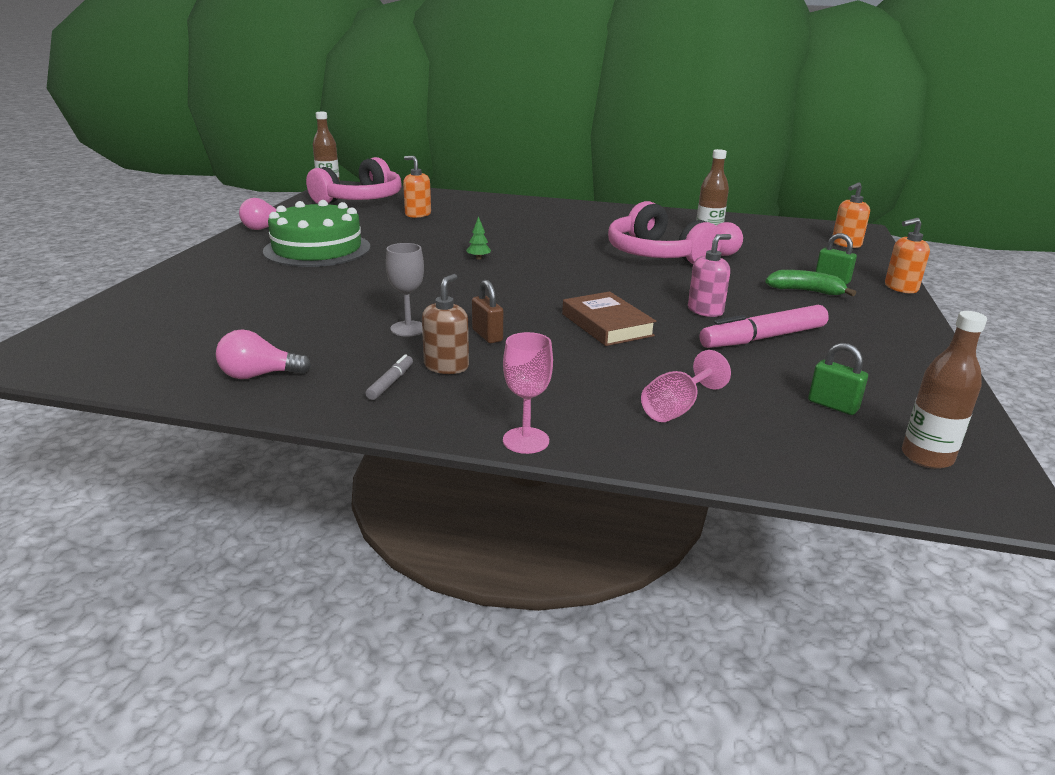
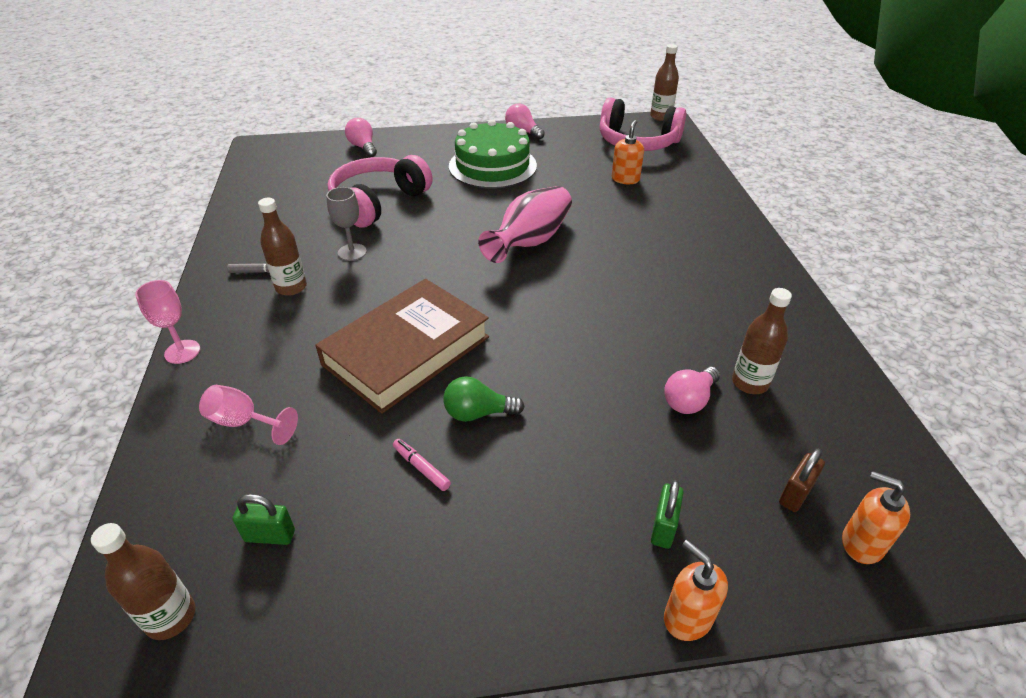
camera: 70 degrees right, 15 degrees up
(259, 375) = (257, 221): pink light bulb -> pink light bulb (363, 147)
(446, 366) = (291, 287): brown soap dispenser -> brown bottle
(478, 258) = (530, 241): green tree -> pink vase
(487, 335) = (354, 291): brown padlock -> brown padlock (795, 494)
(607, 325) = (406, 350): brown book -> brown book, size x1.74
(656, 255) = (634, 350): pink headphones -> pink headphones (378, 202)
(705, 311) = (478, 413): pink soap dispenser -> green light bulb
(763, 338) = (421, 468): pink marker -> pink marker, size x0.47
(805, 291) = (597, 499): green banana -> none
(832, 405) = (270, 535): green padlock -> green padlock turned 75 degrees clockwise

